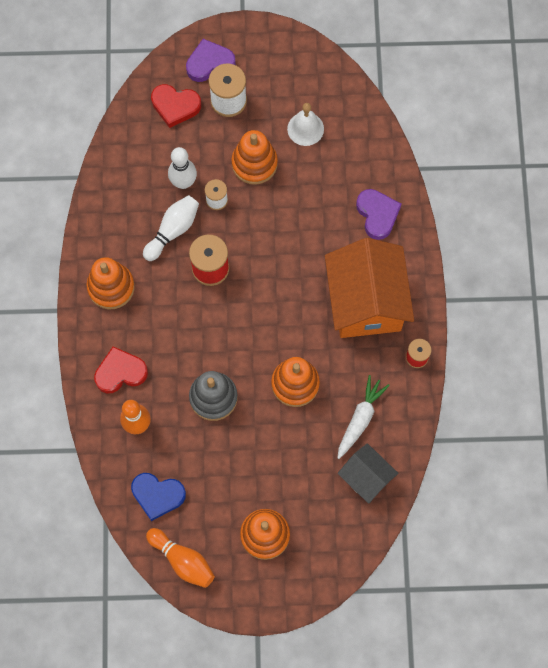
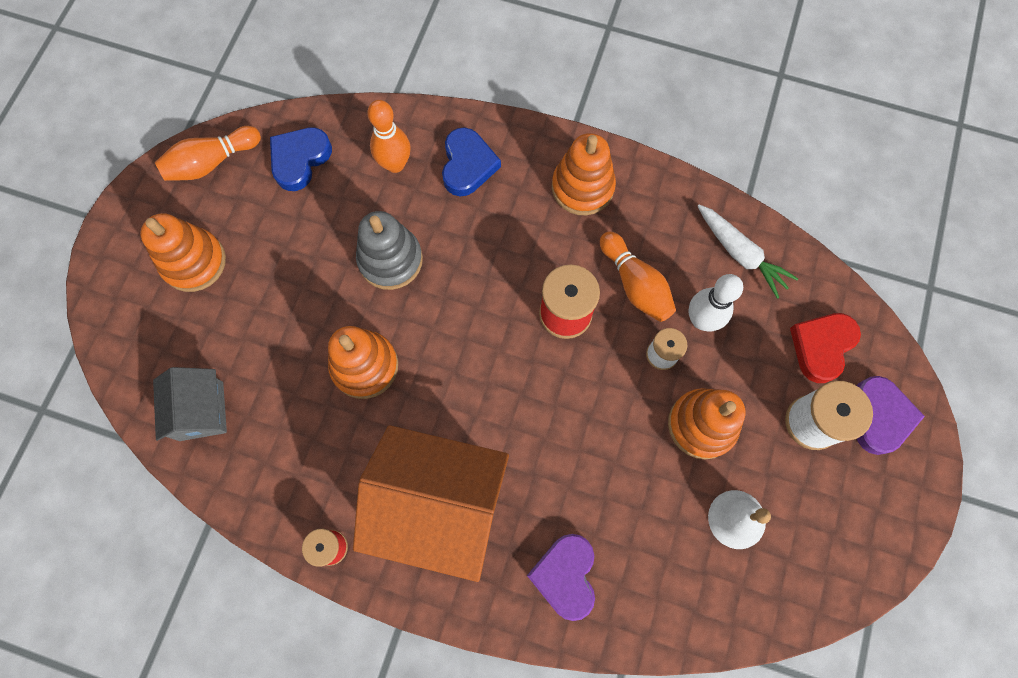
camera: 110 degrees right, 0 degrees up
(120, 372) = (467, 165): red heart -> blue heart
(173, 230) = (635, 284): white bowling pin -> orange bowling pin
(360, 418) = (281, 434): white carrot -> white carrot (740, 254)
(366, 478) = (201, 411): grey house -> grey house turned 75 degrees counterclockwise
(377, 214) = (565, 576): purple heart -> purple heart turned 90 degrees clockwise

